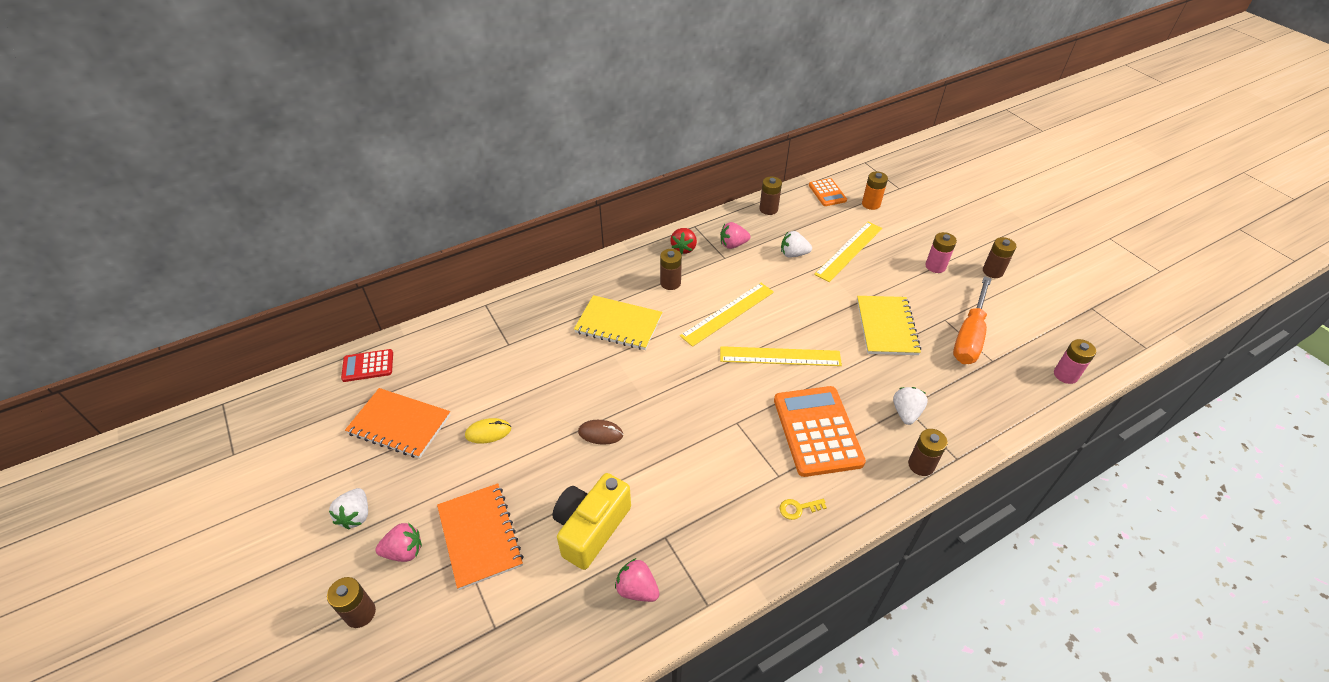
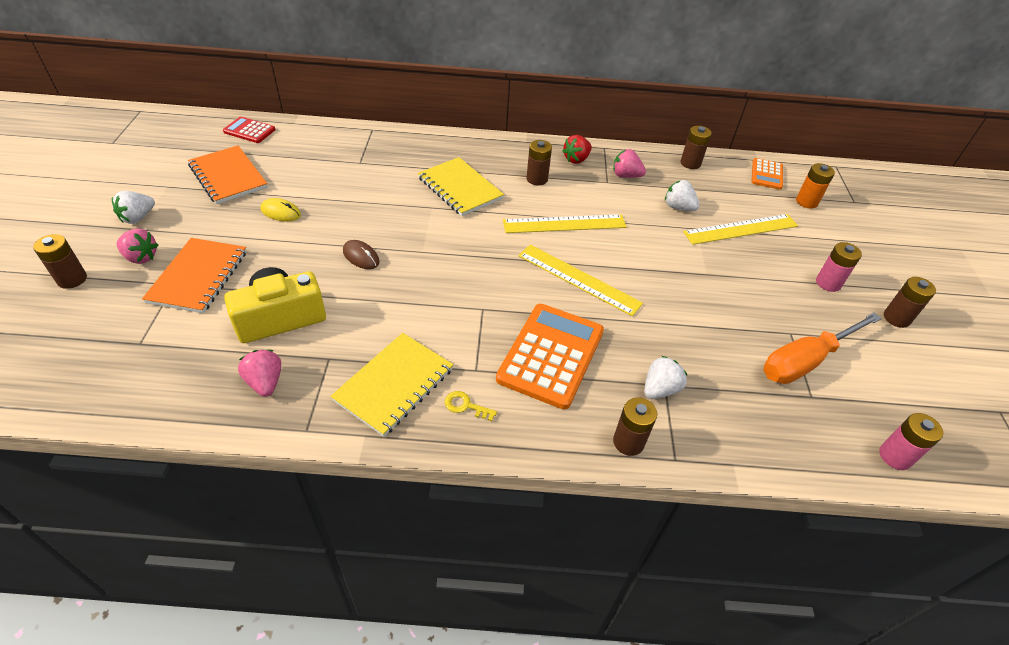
camera: 30 degrees right, 0 degrees up
(886, 327) = (715, 308): yellow notebook -> yellow notebook (394, 384)

